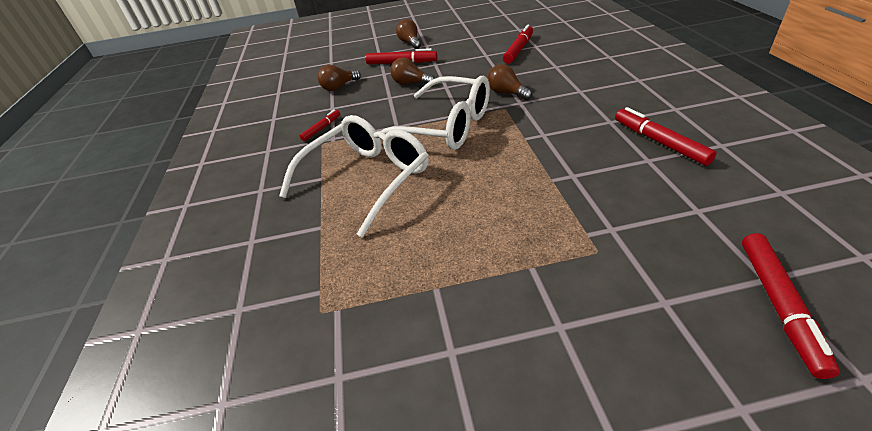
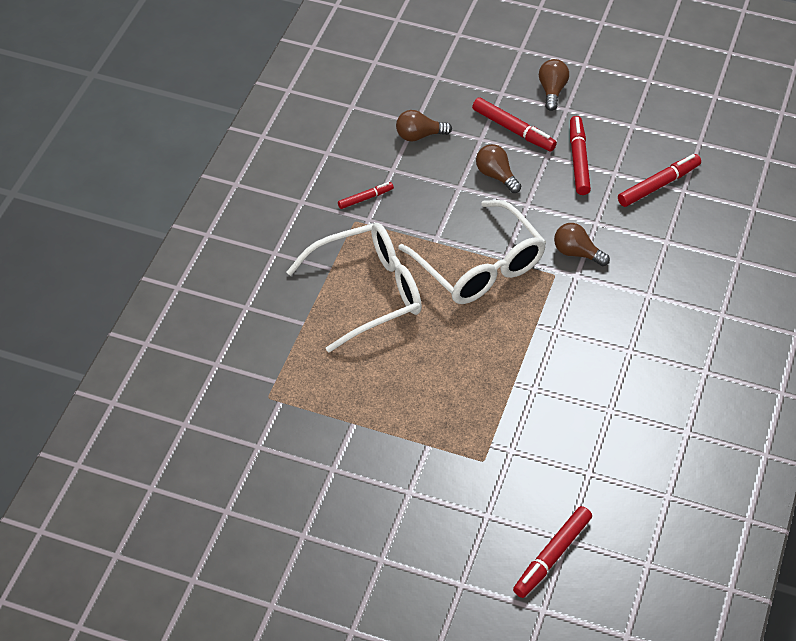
camera: 25 degrees right, 10 degrees up
(506, 93) = (577, 253): brown light bulb -> brown light bulb turned 45 degrees counterclockwise
(659, 142) = (641, 398): red marker -> red marker (578, 160)

